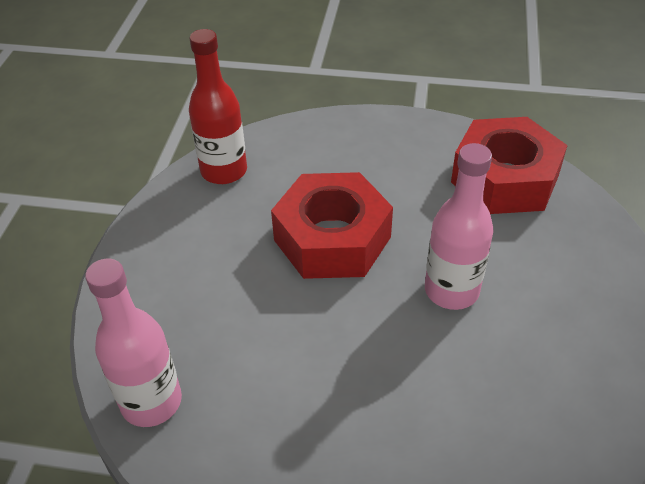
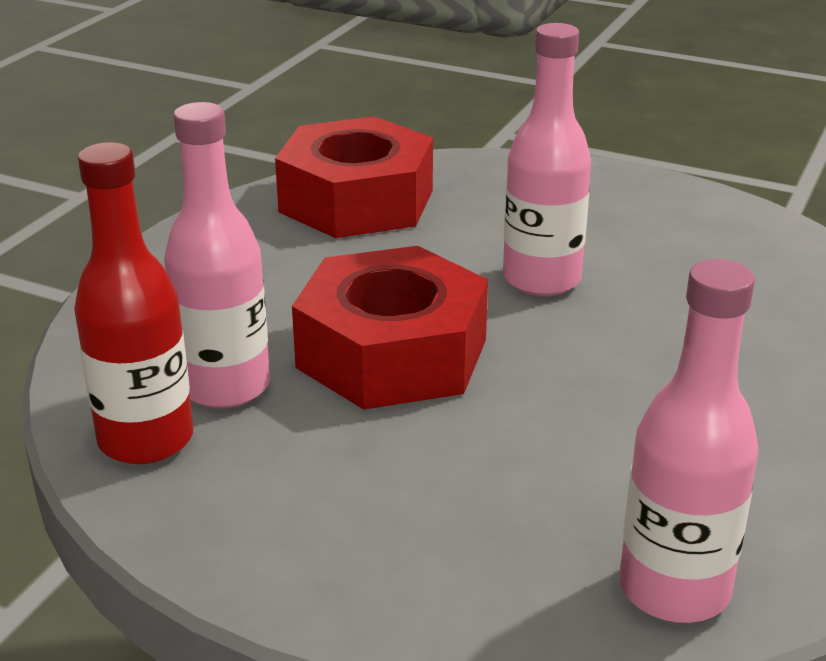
camera: 75 degrees left, 15 degrees down
(276, 183) = (225, 387): none -> pink bottle

